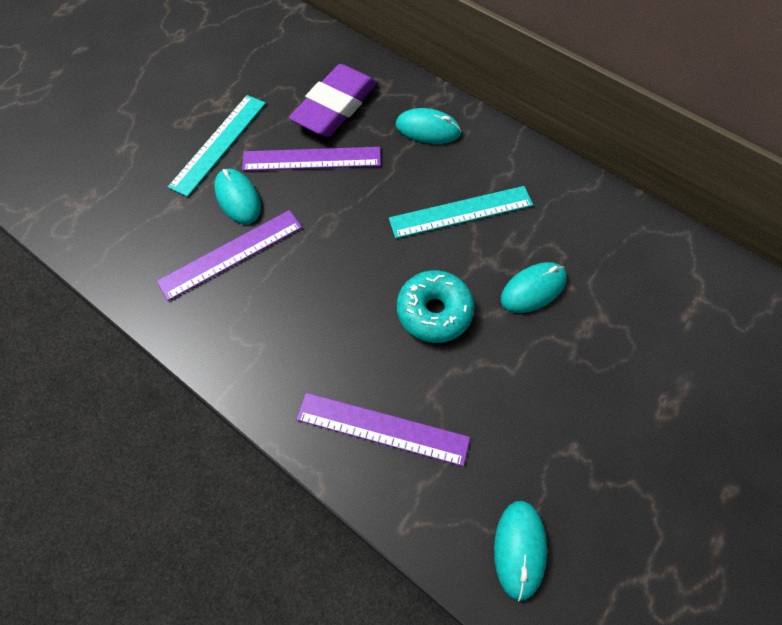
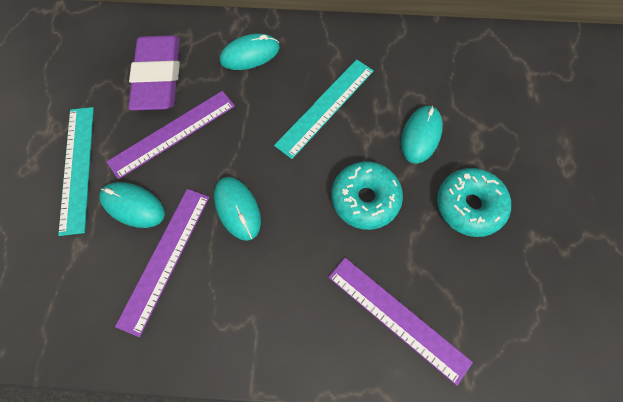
camera: 35 degrees left, 5 degrees up
(382, 429) = (397, 318): purple ruler -> purple ruler turned 60 degrees clockwise
(519, 549) = (555, 336): turquoise mouse -> turquoise mouse (237, 209)
(529, 379) = (469, 206): none -> turquoise donut

